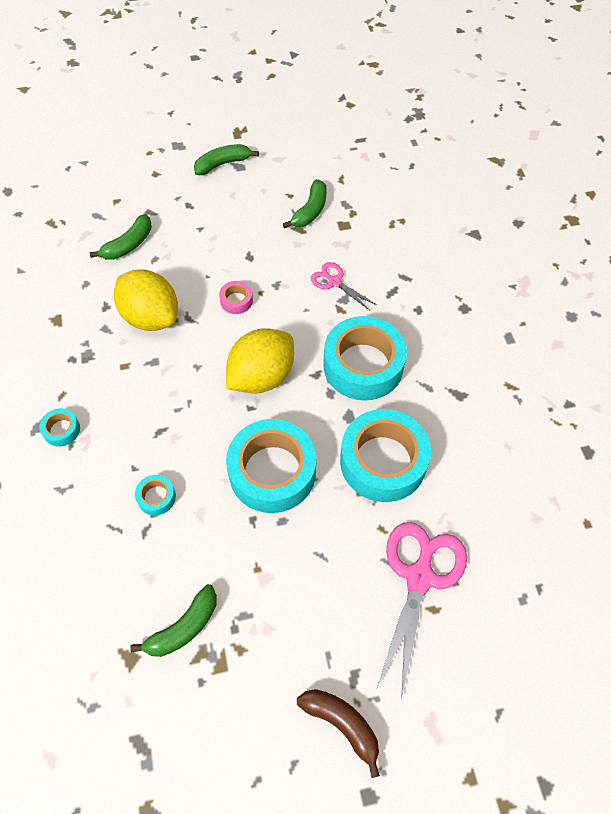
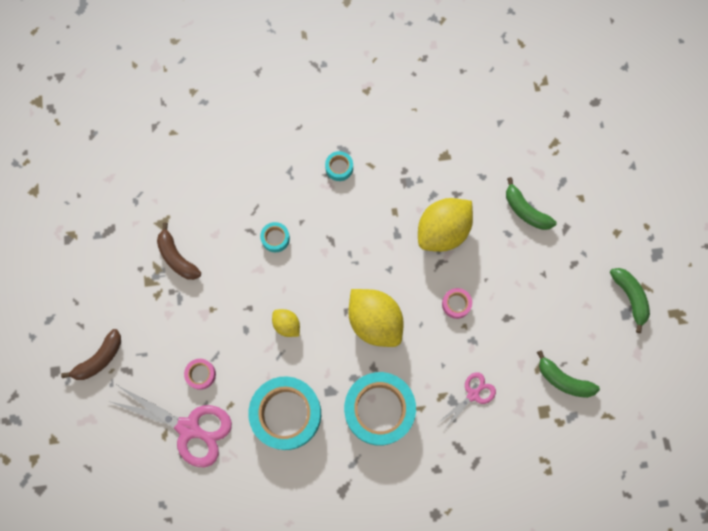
camera: 95 degrees right, 15 degrees up
(183, 627) = (177, 257): green banana -> brown banana
(272, 472) = (287, 325): turquoise tape -> yellow lemon
(347, 571) = (201, 374): none -> pink tape

